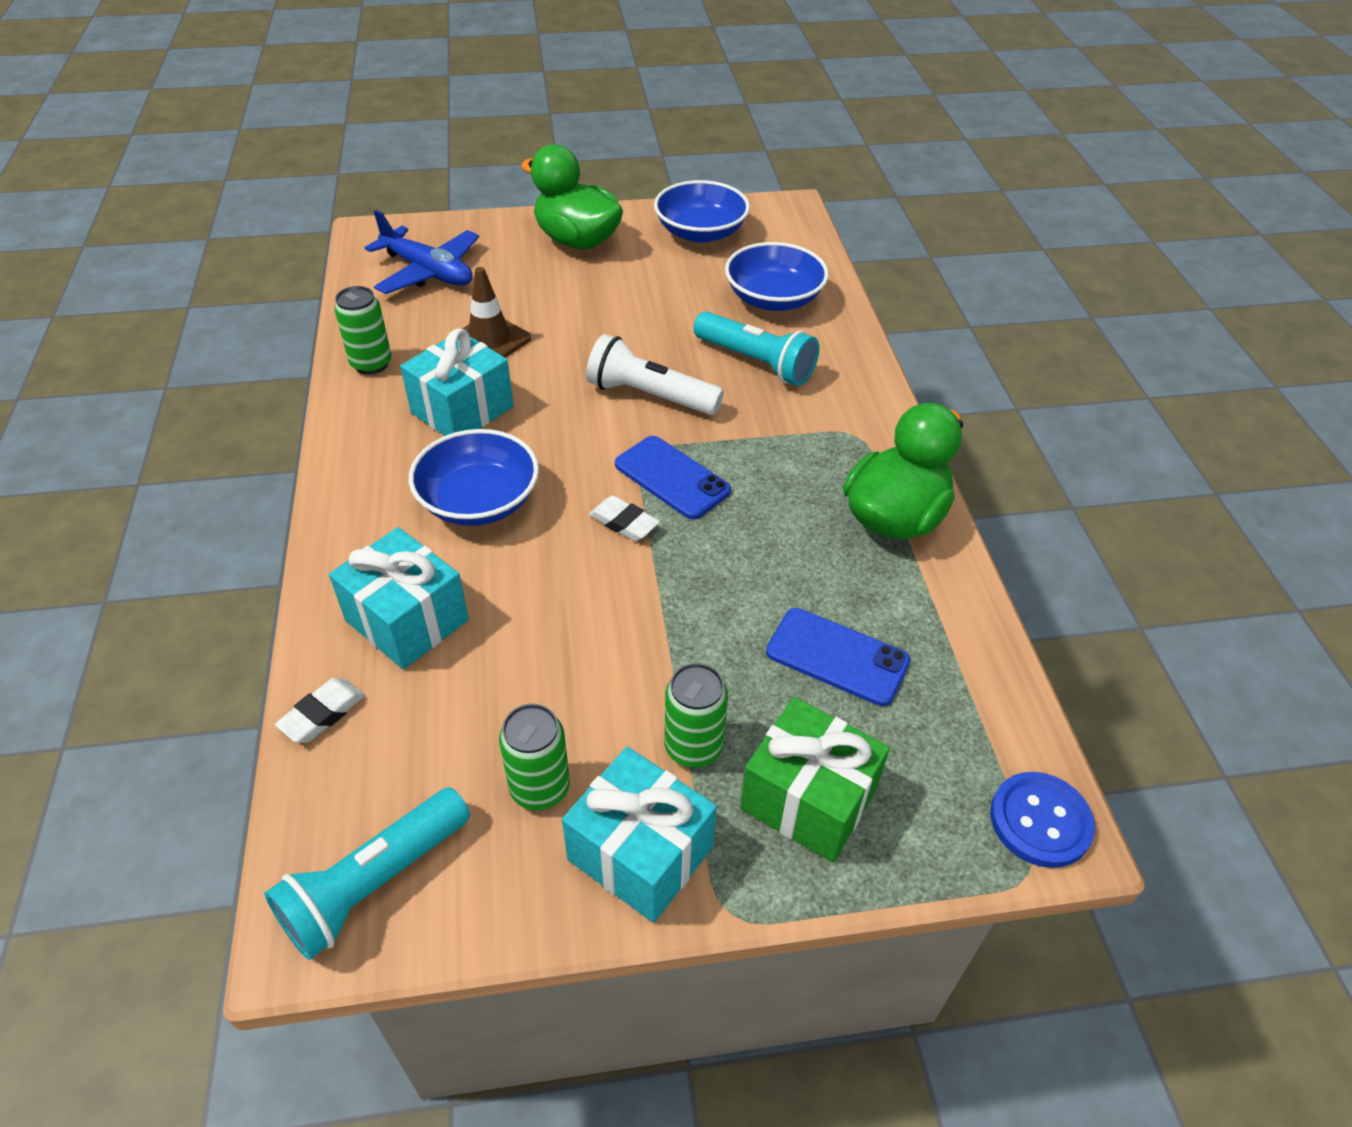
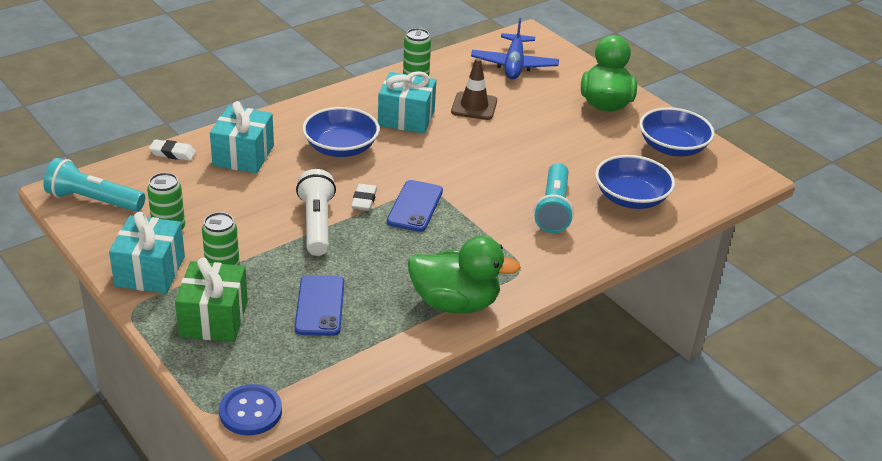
camera: 60 degrees right, 10 degrees down
(650, 396) = (480, 177): white flashlight -> white flashlight (316, 224)

